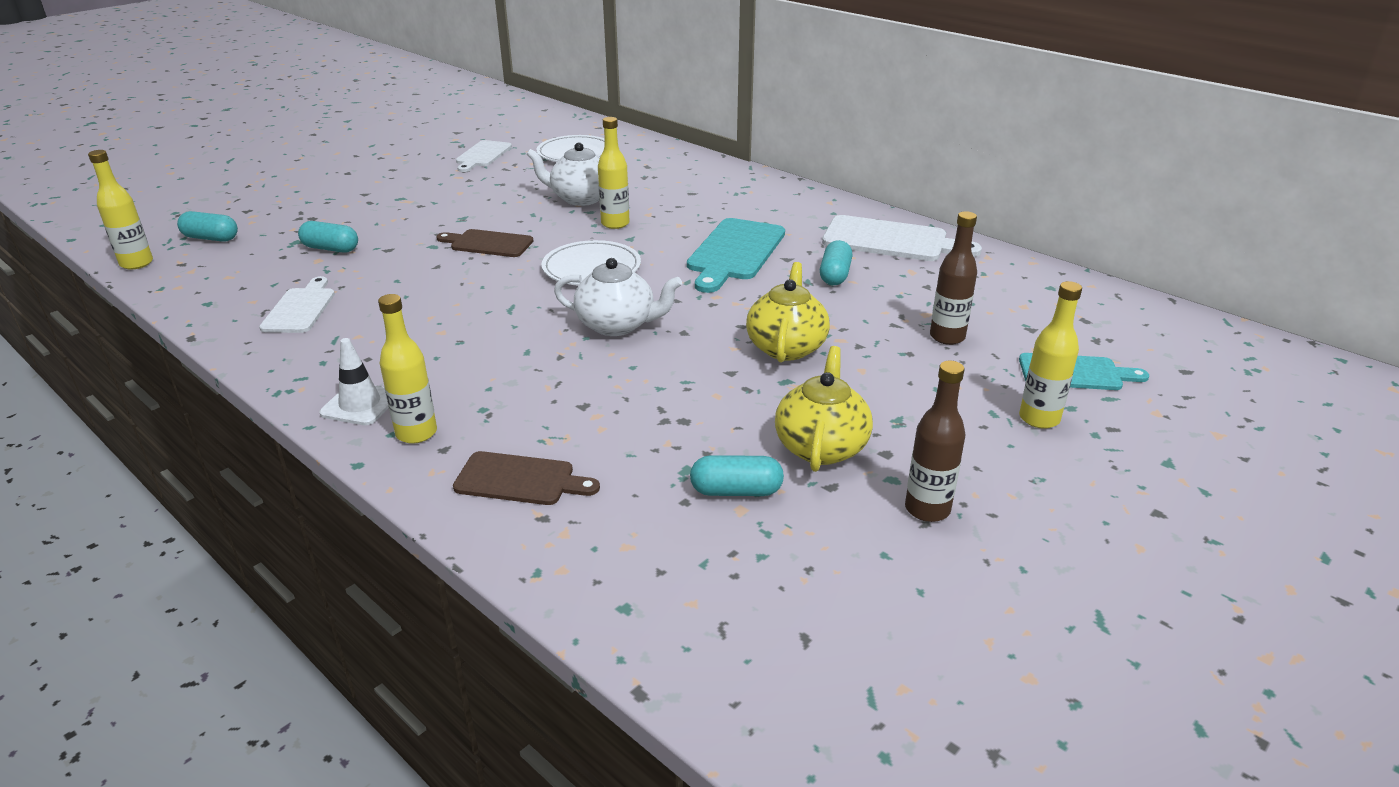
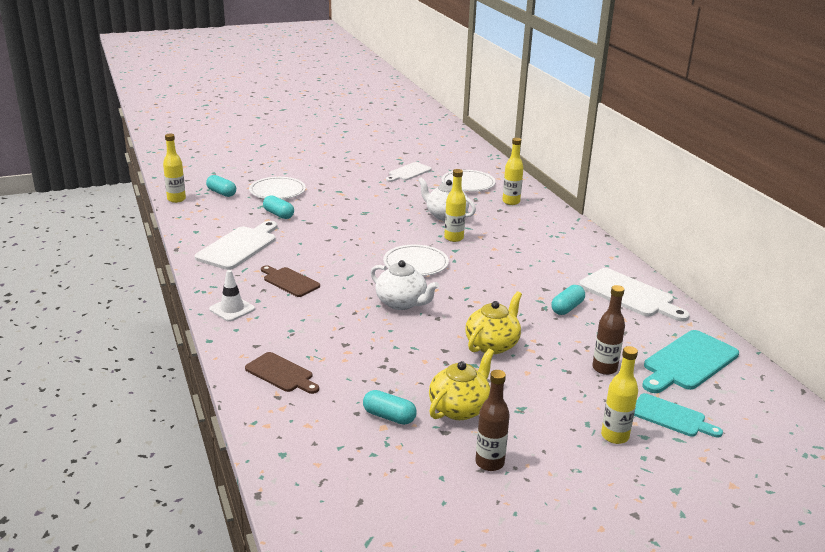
camera: 25 degrees right, 5 degrees down
(300, 308) = (239, 247): white cutting board -> white cutting board, size x1.58
(303, 217) = (277, 191): none -> white plate
(416, 433) = (248, 333): yellow bottle -> yellow bottle (511, 202)
(488, 244) = (367, 233): brown cutting board -> brown cutting board (289, 281)
(734, 252) = (514, 276): turquoise cutting board -> turquoise cutting board (688, 362)

